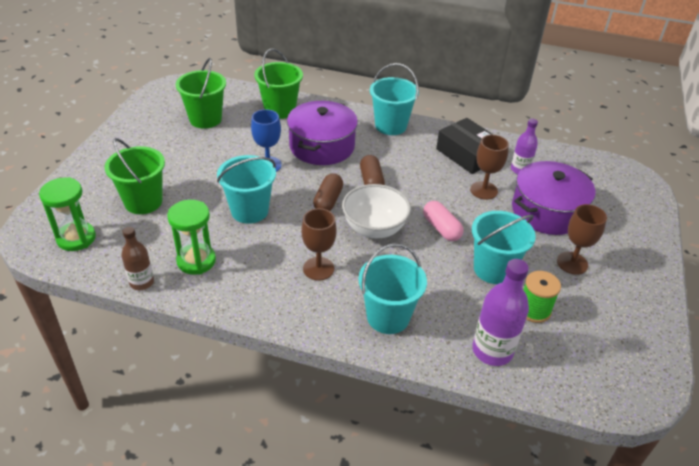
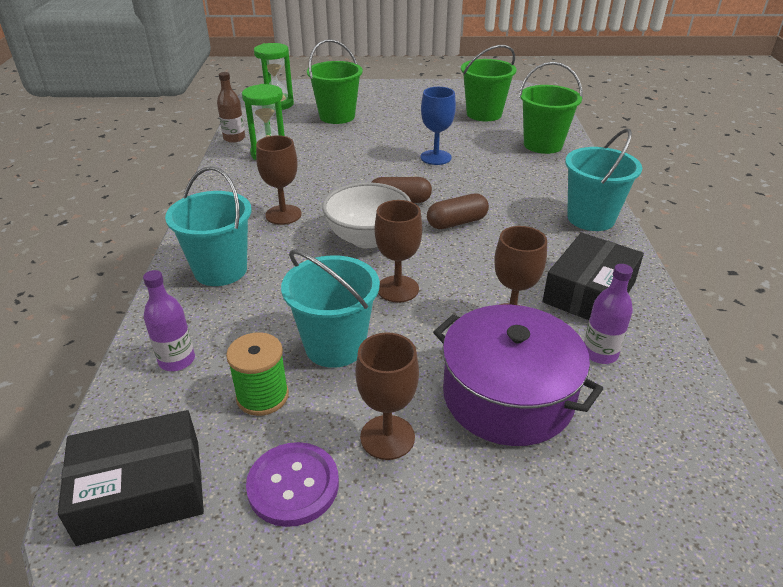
camera: 75 degrees right, 5 degrees down
(249, 211) = (354, 163): turquoise bucket -> none
(322, 146) = (498, 180): purple pot -> none
(441, 228) = (397, 289): pink capsule -> brown goblet
(492, 350) = (177, 360): purple bottle -> purple bottle, size x0.63
(603, 306) = (293, 485): none -> purple button
(604, 373) = (141, 490): none -> black box

